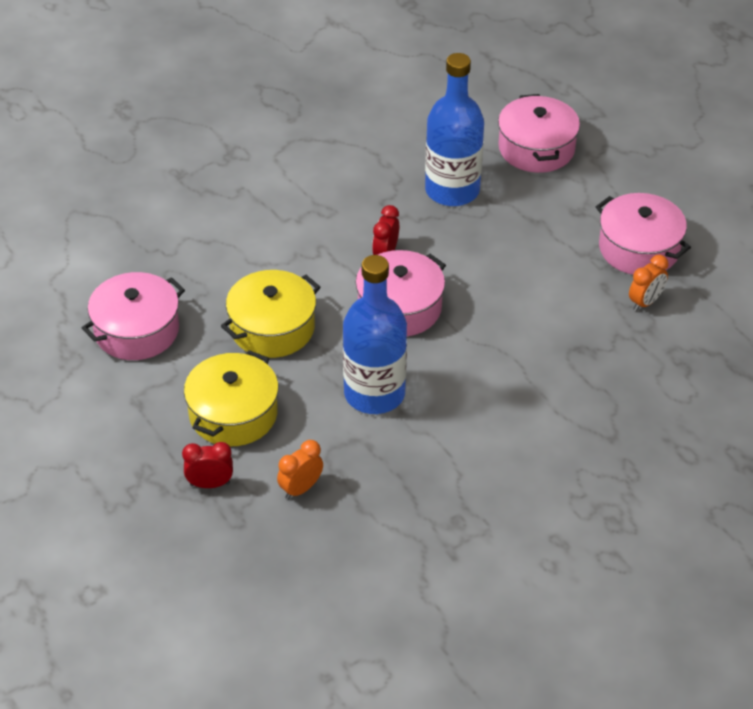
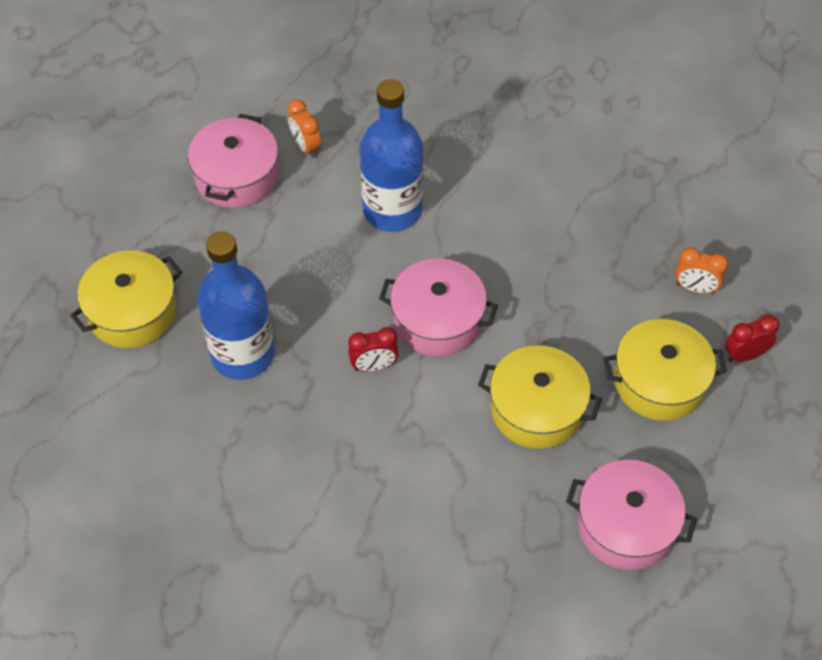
camera: 120 degrees left, 10 degrees up
(210, 484) = (745, 355): red clock -> red clock turned 105 degrees clockwise
(374, 394) = (554, 288): blue bottle -> blue bottle (392, 210)
(536, 148) = (132, 312): pink pot -> yellow pot
(645, 302) = (306, 147): orange clock -> orange clock turned 135 degrees counterclockwise

